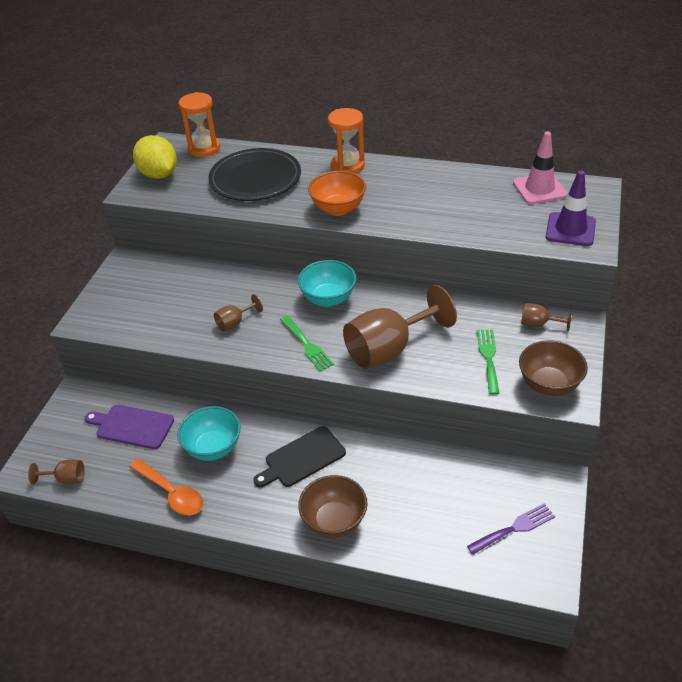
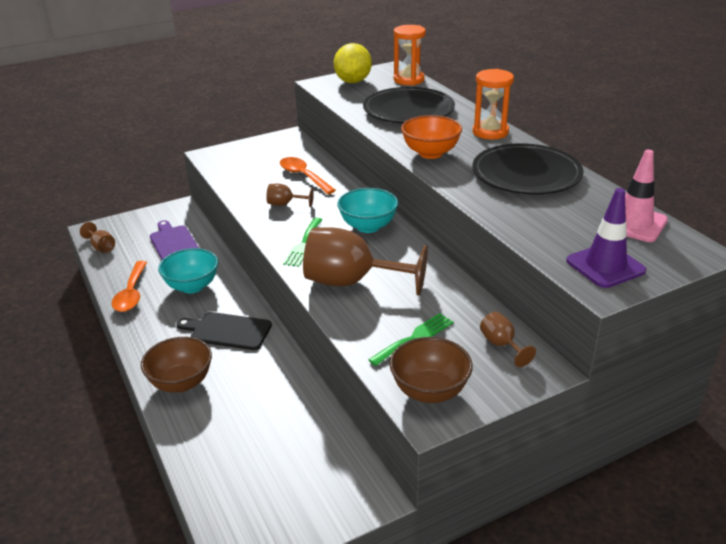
camera: 45 degrees right, 10 degrees down
(206, 289) = (303, 176): none -> orange spoon
(426, 188) = (526, 174): none -> black plate
(514, 528) = (280, 495): purple fork -> none

